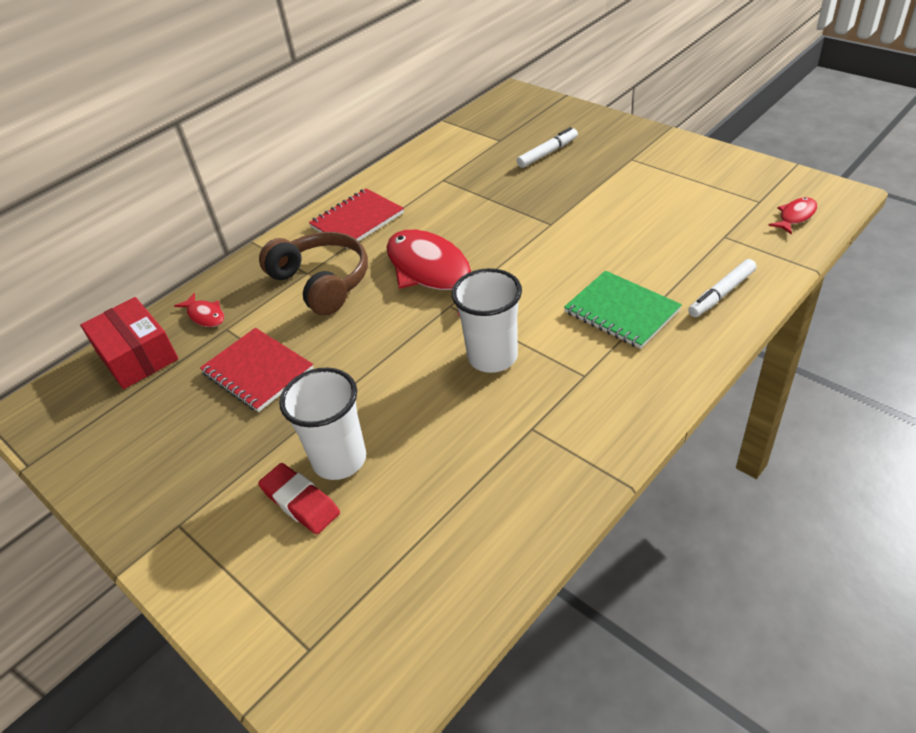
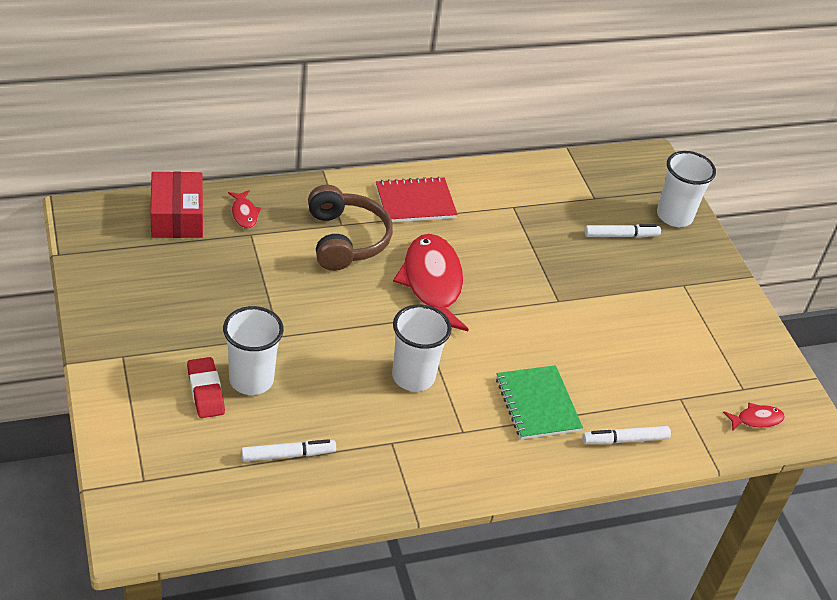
camera: 20 degrees right, 0 degrees up
(257, 371) = (247, 282): red notebook -> none
(443, 509) = (288, 455): none -> white marker
(572, 120) = (674, 216): none -> white cup

